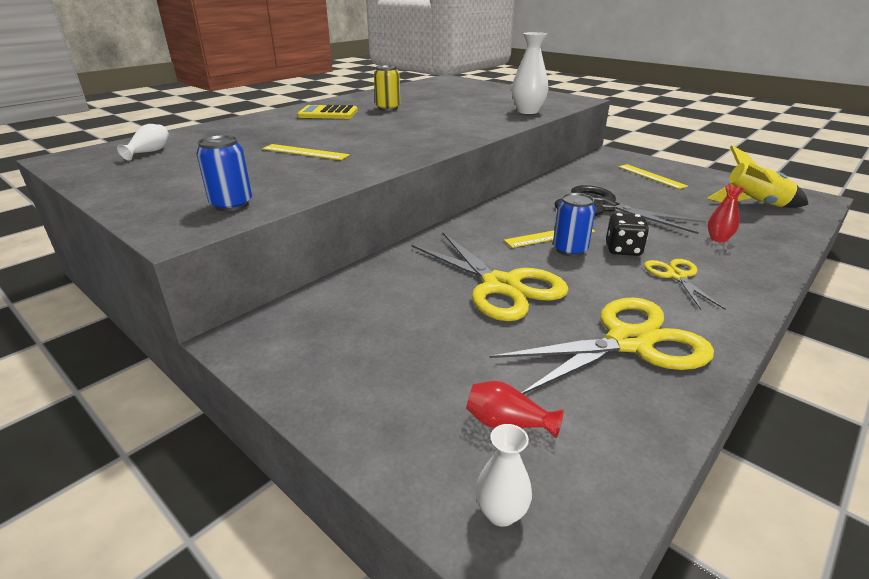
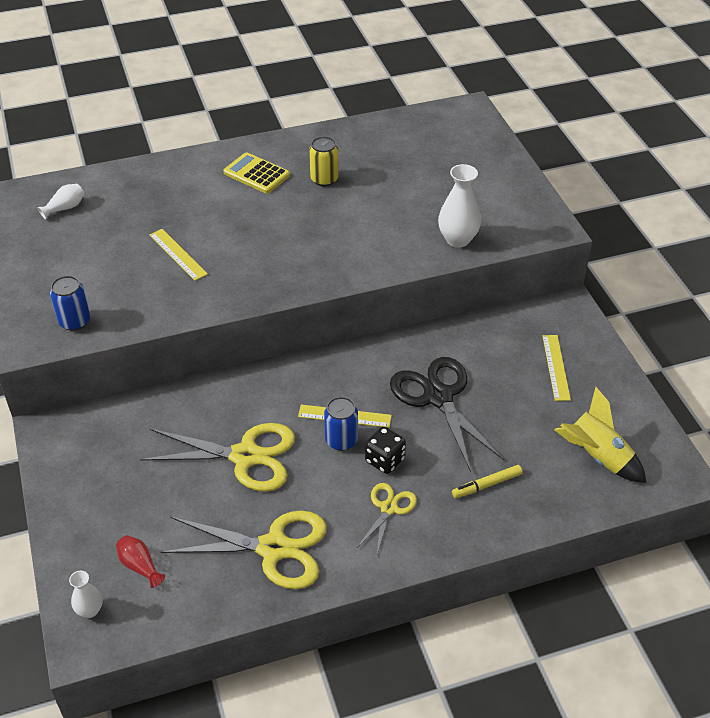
camera: 30 degrees right, 15 degrees up
(501, 286) = (245, 456): yellow scissors -> yellow scissors turned 75 degrees counterclockwise
(718, 239) = (486, 485): red vase -> yellow marker

